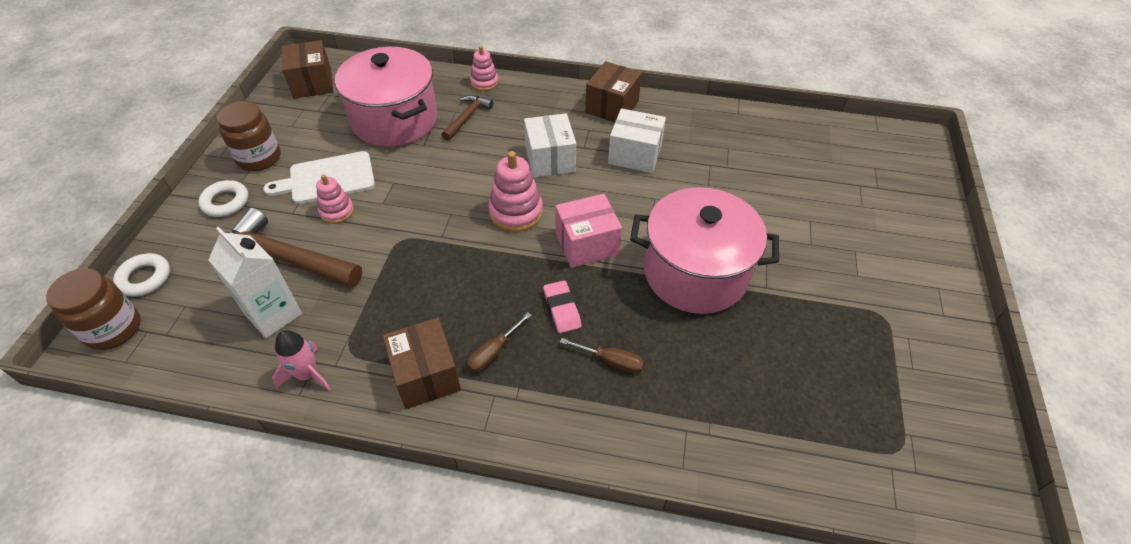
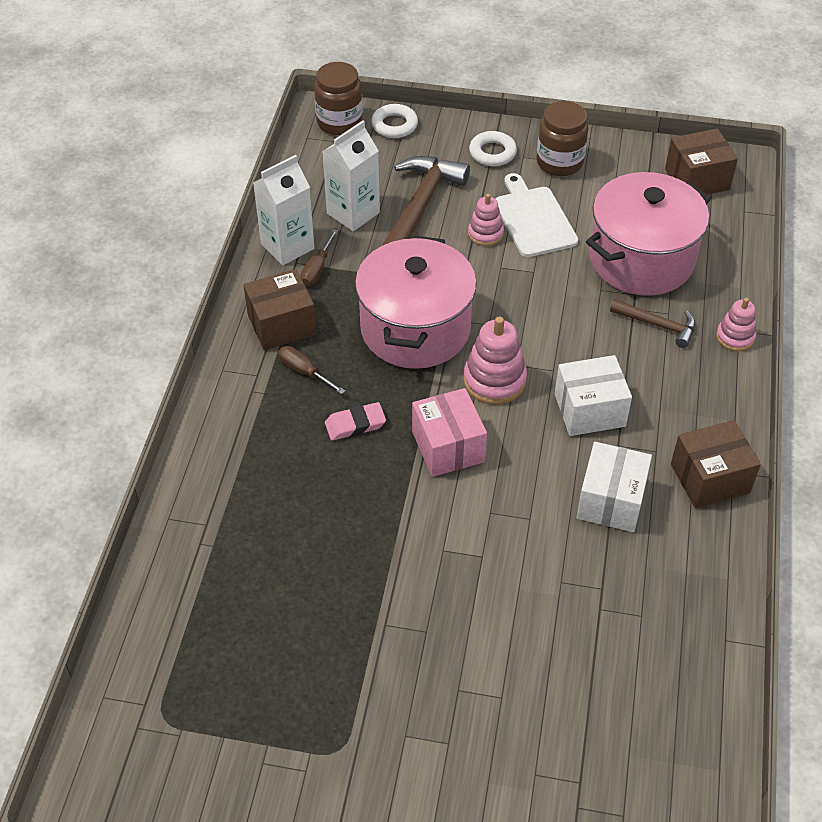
camera: 90 degrees right, 0 degrees up
(307, 374) = (287, 246): pink rocket -> white carton
(611, 361) = (288, 465): brown screwdriver -> brown screwdriver (317, 268)
(612, 107) = (710, 478): brown box -> brown box turned 45 degrees counterclockwise
(695, 273) = (406, 551): pink pot -> pink pot (415, 329)

